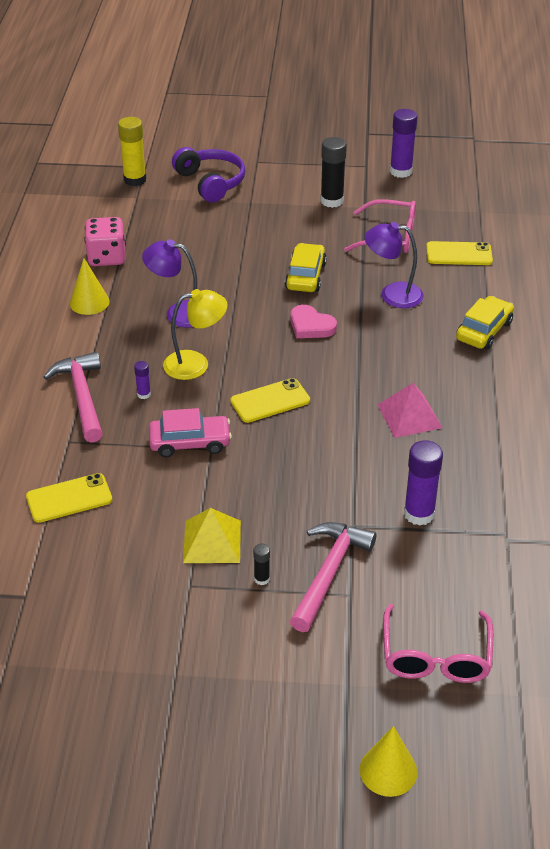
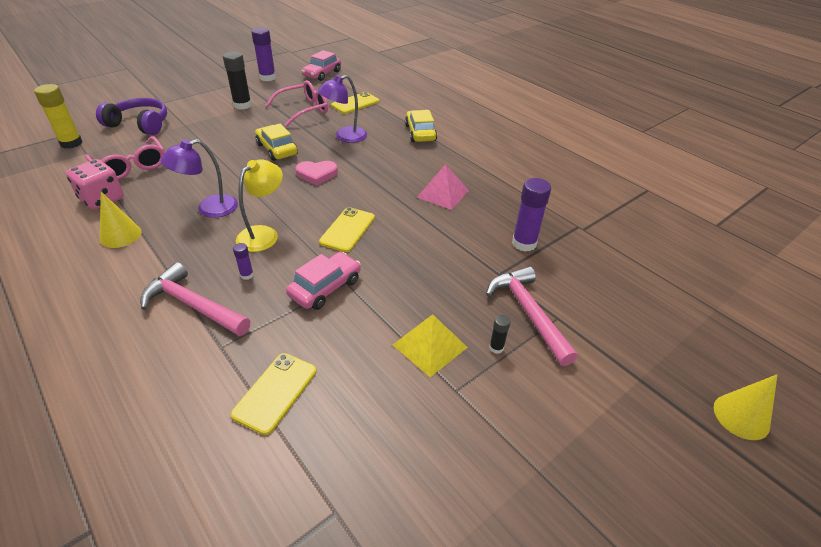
camera: 45 degrees left, 0 degrees up
(435, 657) = (652, 320): pink glasses -> pink glasses (131, 166)
(471, 192) = (322, 74): none -> pink car

